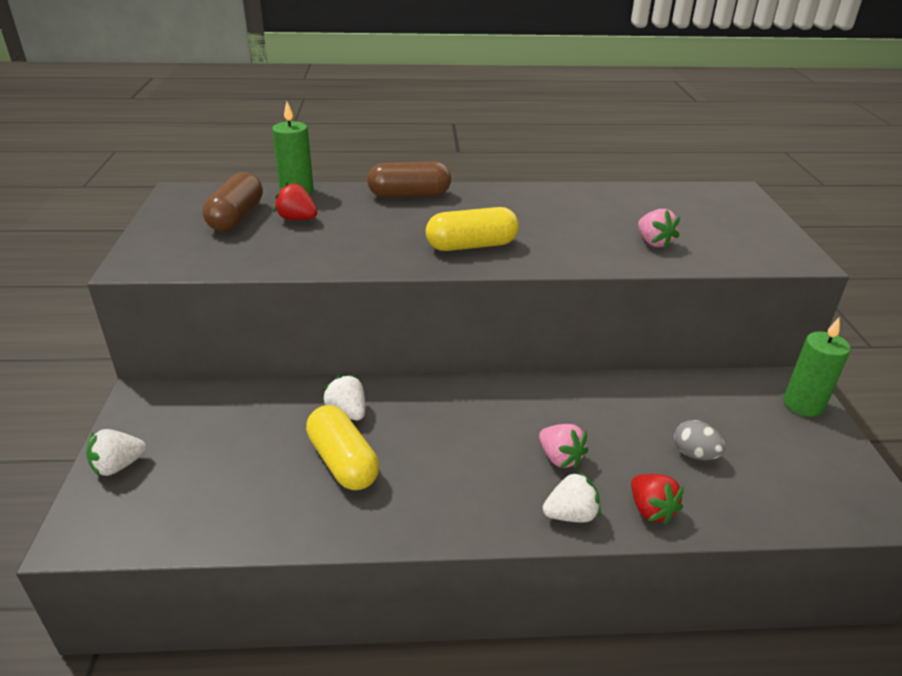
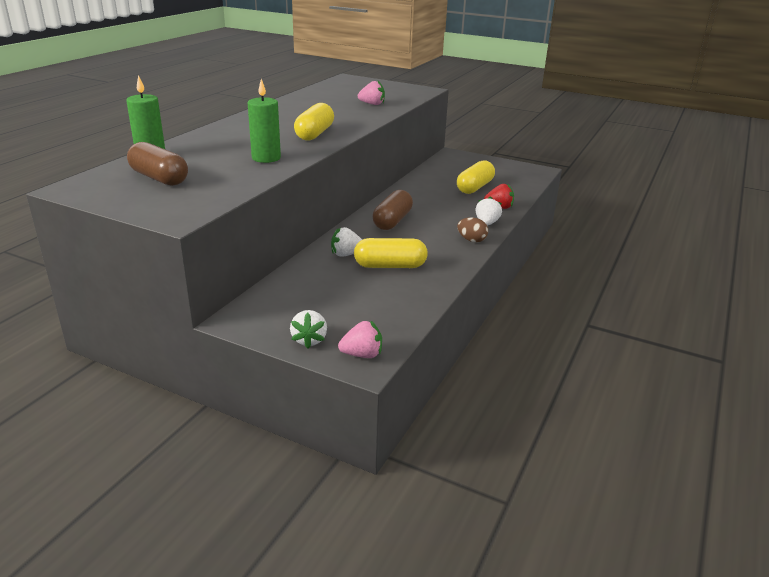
camera: 60 degrees left, 5 degrees down
(297, 219) = (198, 163): red strawberry -> none
(409, 195) = (220, 131): brown capsule -> brown capsule (392, 221)
(493, 517) = (471, 240): none -> brown egg
(560, 458) = (447, 214): pink strawberry -> pink strawberry (362, 354)
(694, 454) = (474, 187): grey egg -> yellow capsule
(803, 404) = (467, 158): green candle -> green candle (266, 158)

